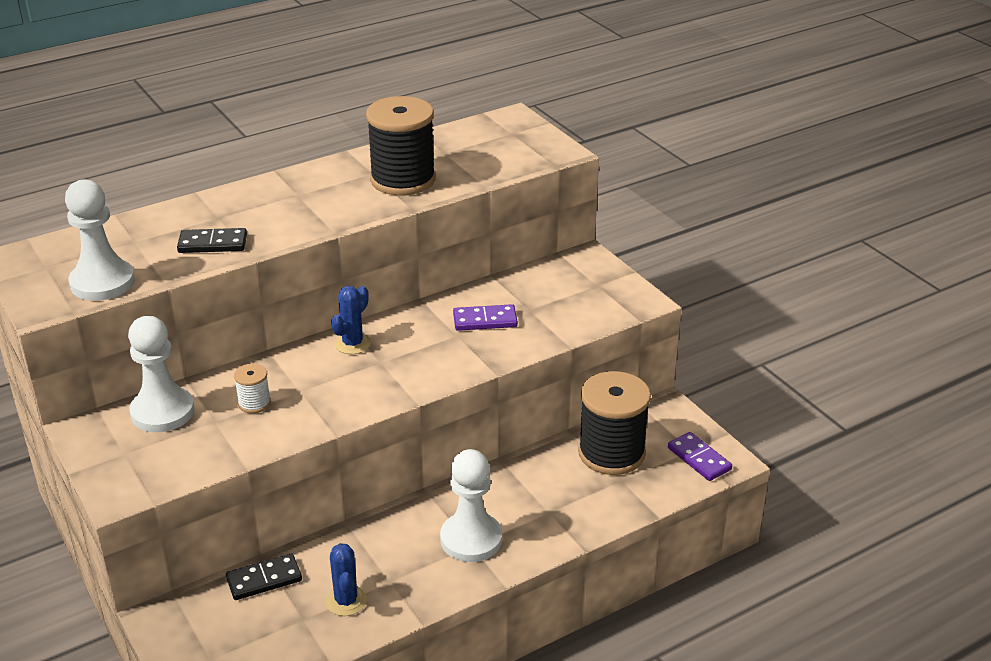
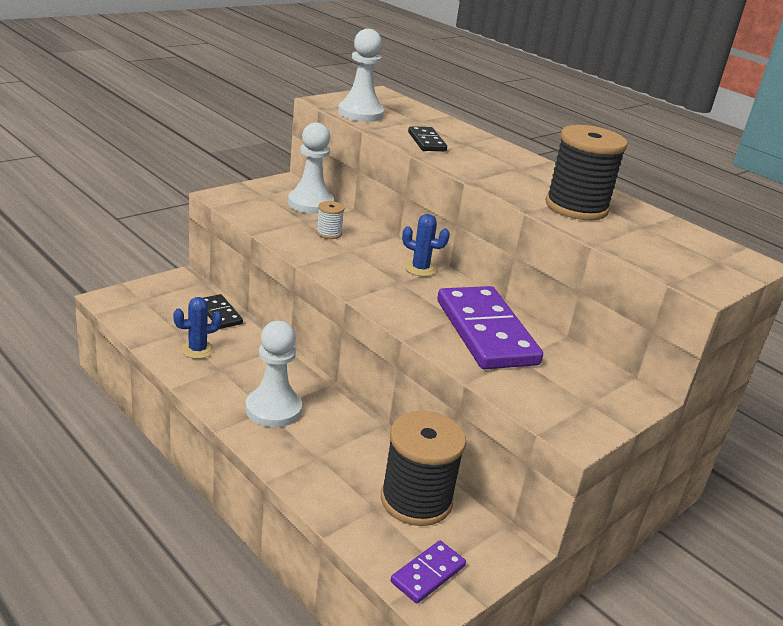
camera: 75 degrees right, 5 degrees down
(485, 320) = (485, 332): purple domino -> purple domino, size x2.06

